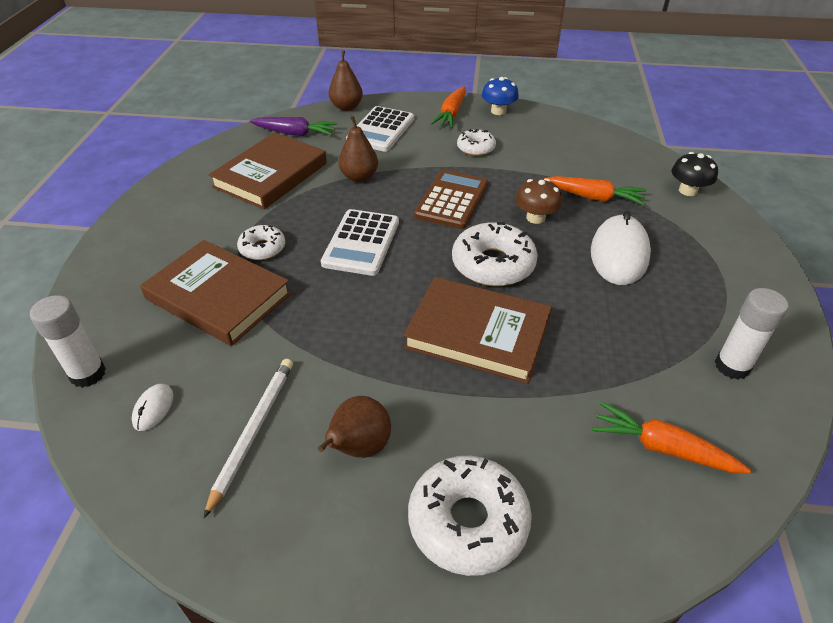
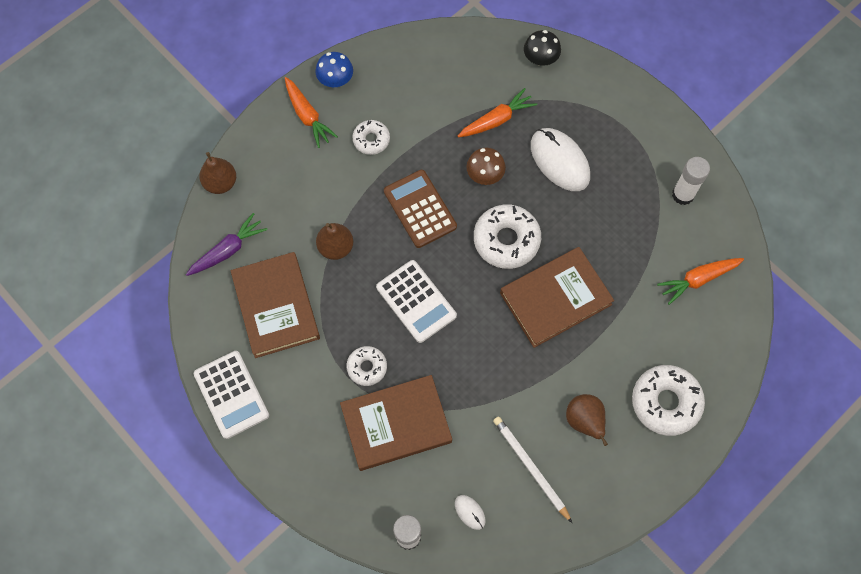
camera: 50 degrees left, 25 degrees up
(381, 130) = (283, 184): white calculator -> white calculator (231, 394)

